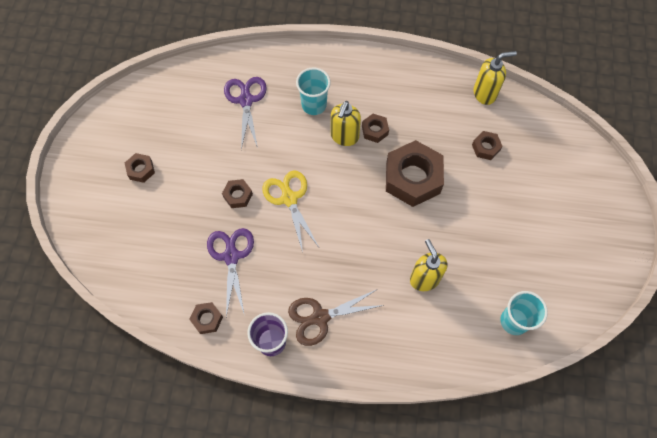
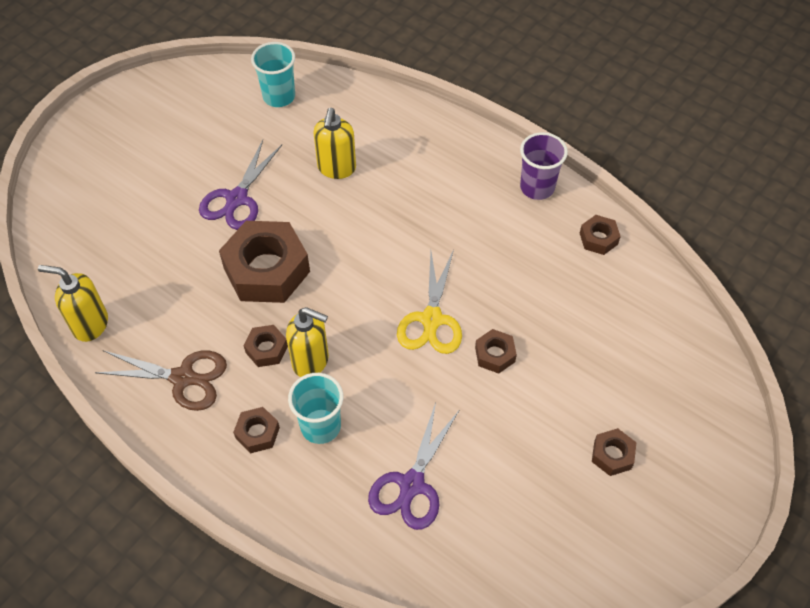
camera: 150 degrees left, 10 degrees down
(231, 256) = (539, 289): purple scissors -> purple scissors (237, 199)
(320, 317) = (472, 185): brown scissors -> brown scissors (183, 378)
(344, 137) = (311, 361): yellow soap dispenser -> yellow soap dispenser turned 60 degrees clockwise
(485, 147) = (152, 261): brown nut -> brown nut (257, 433)

